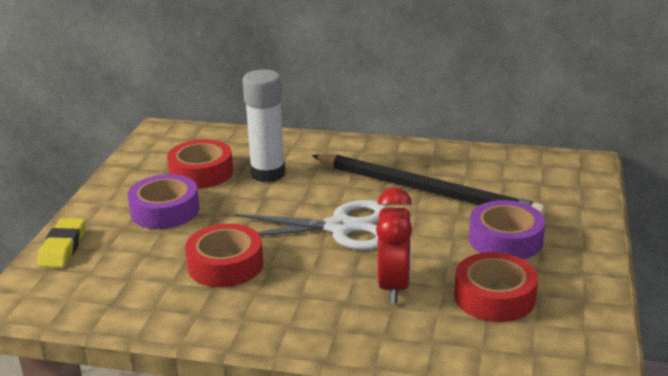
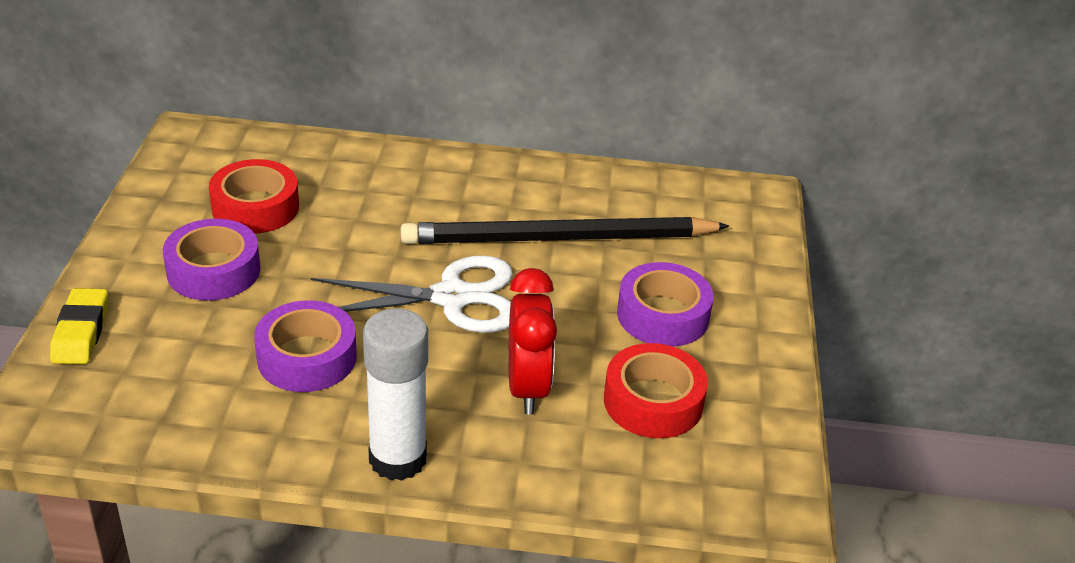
camera: 10 degrees left, 10 degrees up
(225, 265) = (307, 357): red tape -> purple tape
(268, 173) = (347, 209): white glue stick -> white glue stick (398, 459)
(426, 191) = (558, 238): black pencil -> black pencil turned 150 degrees clockwise

